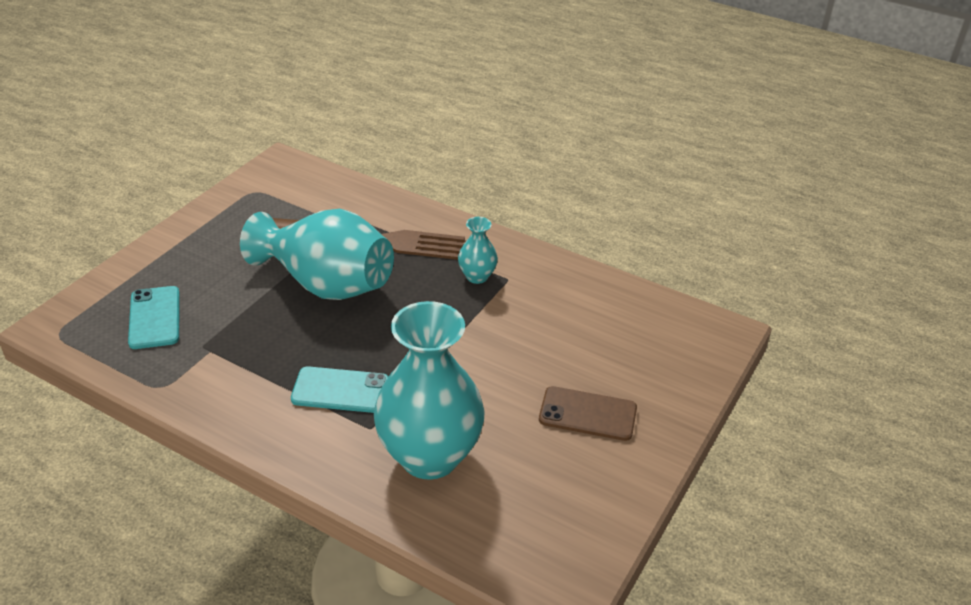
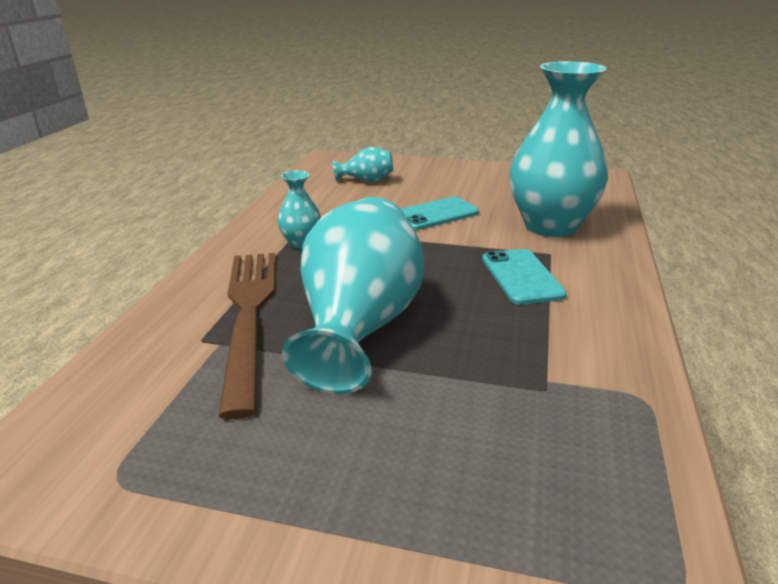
camera: 105 degrees left, 10 degrees down
(155, 318) = (532, 465): turquoise phone -> turquoise phone (435, 214)
(587, 414) = (449, 184): brown phone -> none
(626, 347) = (366, 180): none -> turquoise vase

